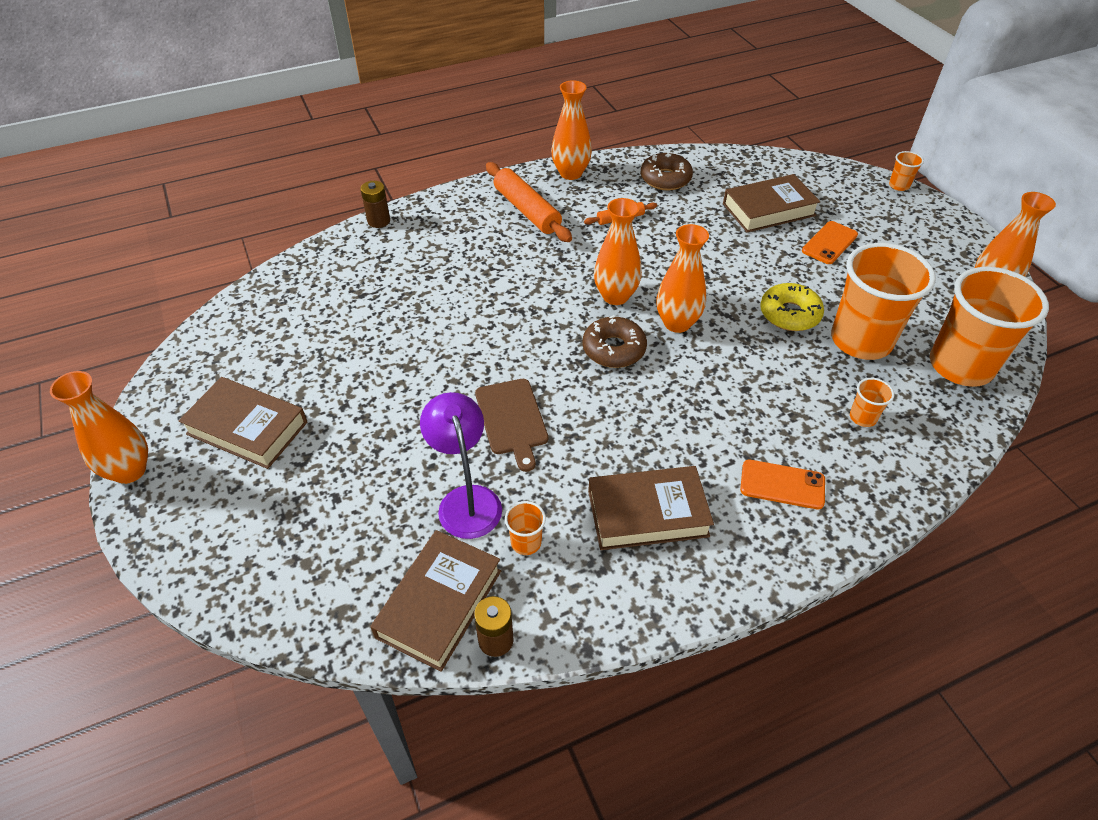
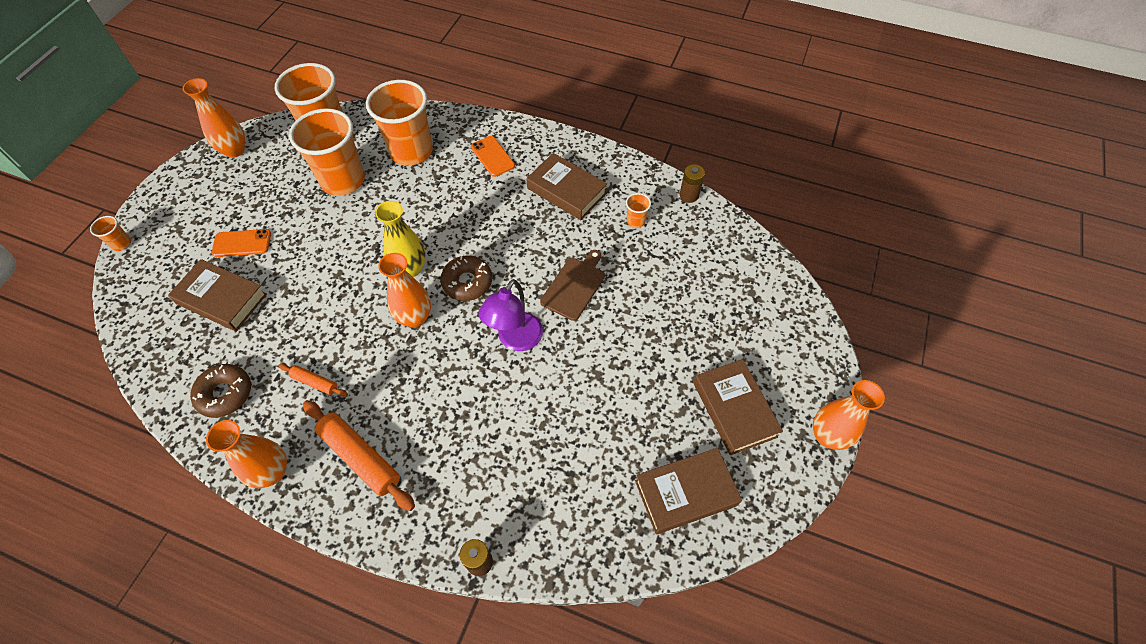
camera: 135 degrees left, 10 degrees up
(439, 603) = (700, 226): brown book -> brown book (685, 493)
(466, 500) = (644, 262): purple lamp -> purple lamp (515, 340)
(527, 210) = (360, 457): orange rolling pin -> orange rolling pin turned 60 degrees counterclockwise
(677, 323) = (410, 268): orange vase -> yellow vase
(789, 314) = (347, 222): yellow donut -> none
(863, 417) = (411, 151): orange cup -> orange cup, size x2.45

